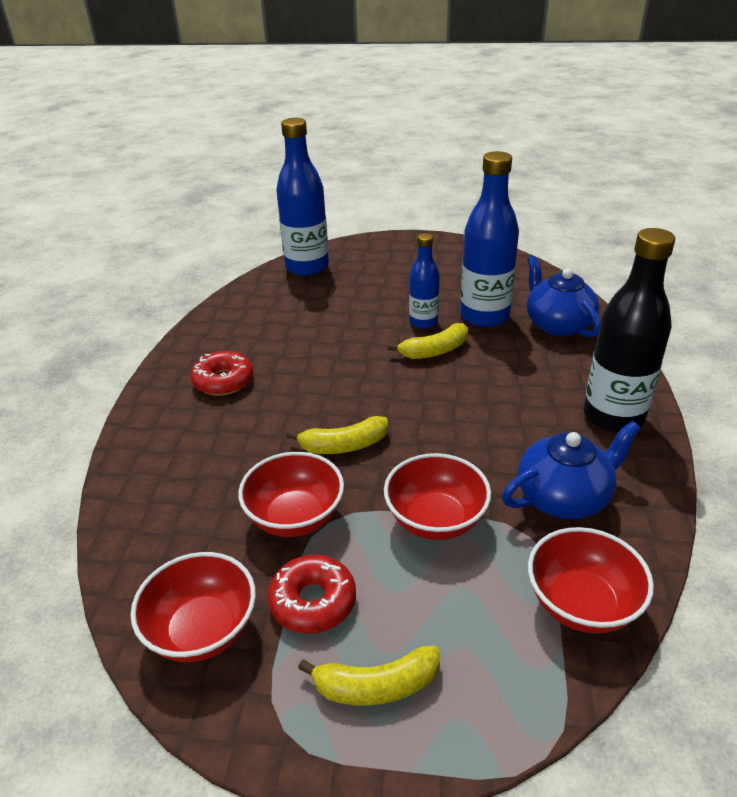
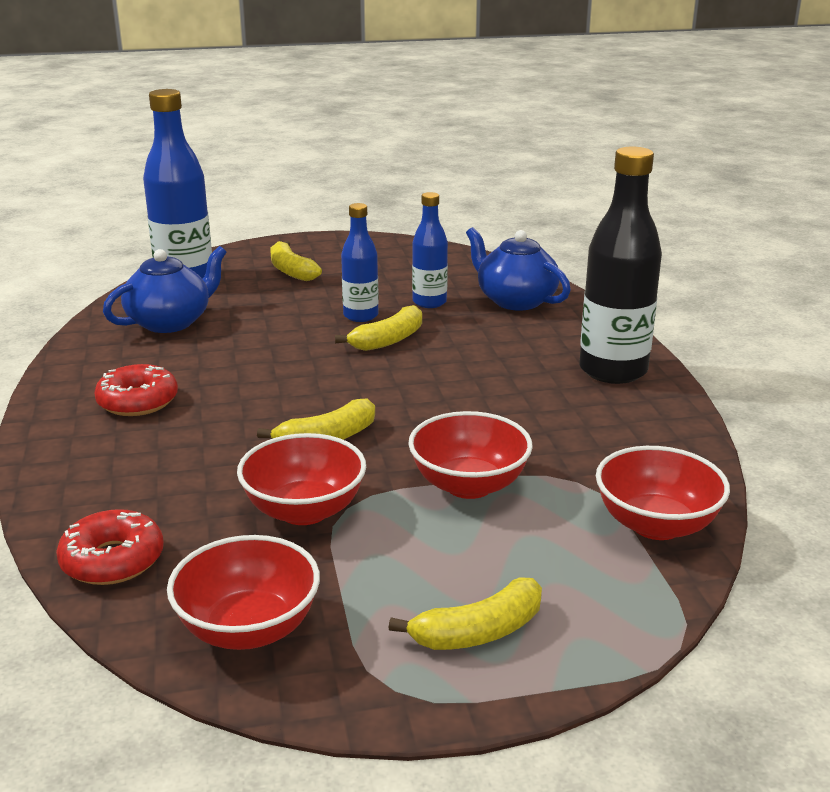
camera: 20 degrees left, 10 degrees down
(313, 601) = (368, 578): red donut -> red donut (112, 560)
(389, 268) = (291, 271): none -> yellow banana
(484, 316) = (429, 302): blue bottle -> blue bottle, size x0.57
(564, 497) = (595, 443): blue teapot -> blue teapot (170, 322)

